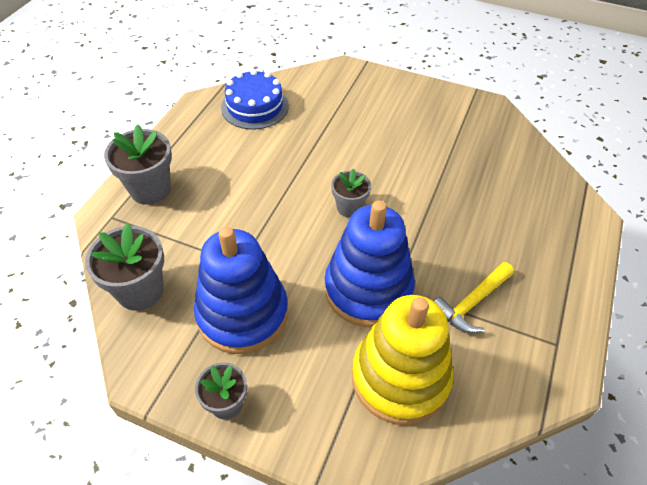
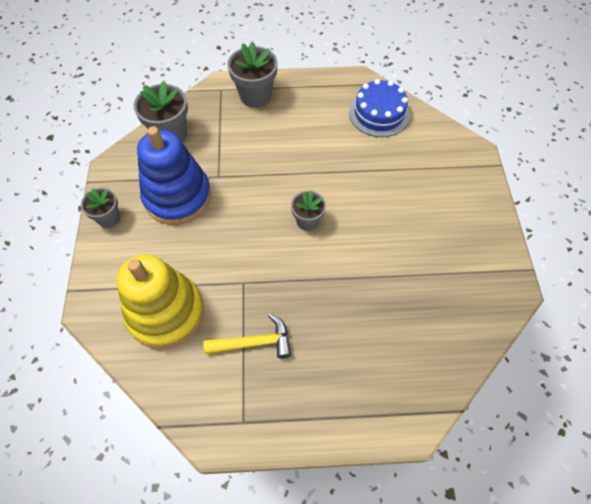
camera: 65 degrees right, 10 degrees up
(368, 289) = (233, 264): blue stacking toy -> none
(471, 303) = (254, 342): yellow hammer -> yellow hammer turned 150 degrees clockwise

